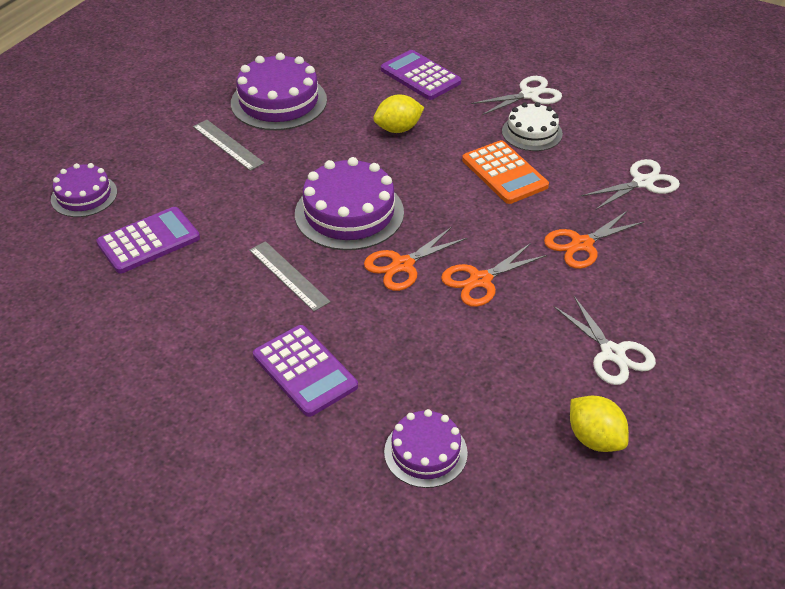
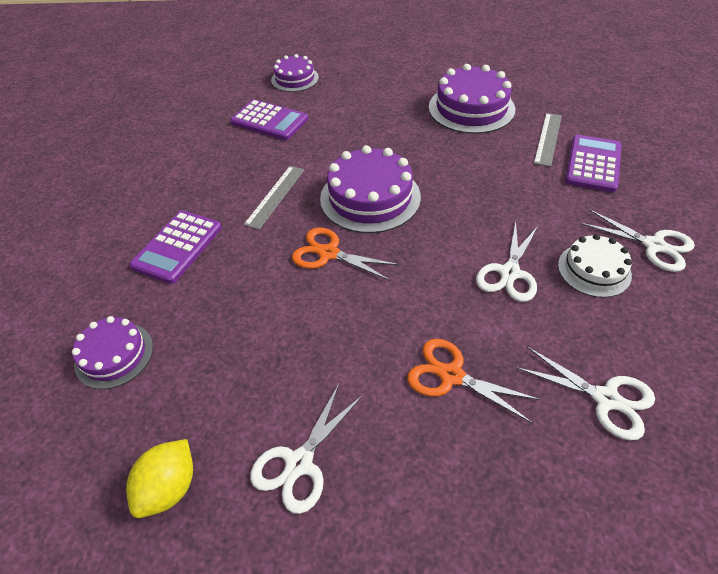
camera: 65 degrees right, 5 degrees up
(228, 144) = (397, 108): grey ruler -> grey ruler (548, 139)
(398, 129) = (503, 181): yellow lemon -> none
(480, 280) = (342, 313): orange scissors -> none
(504, 173) = (509, 273): orange calculator -> white scissors

